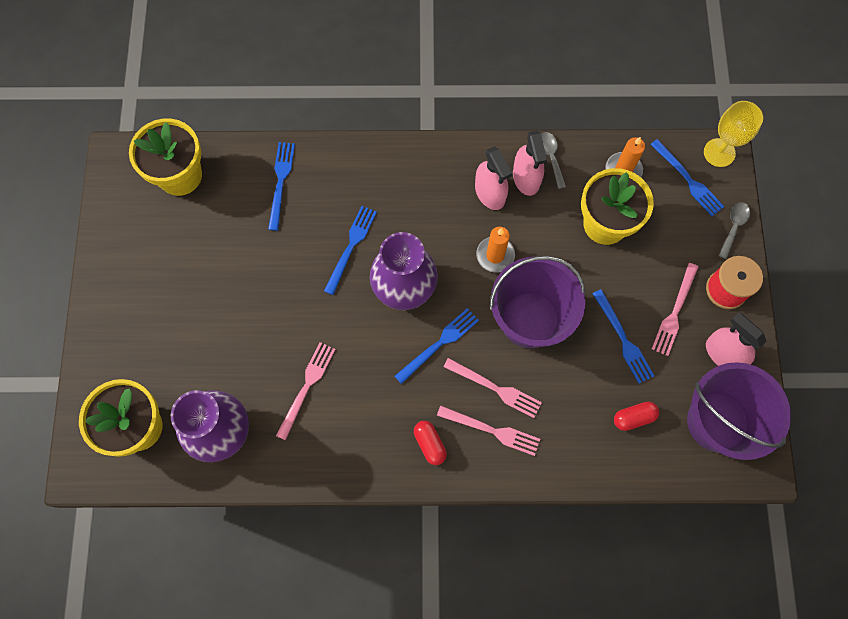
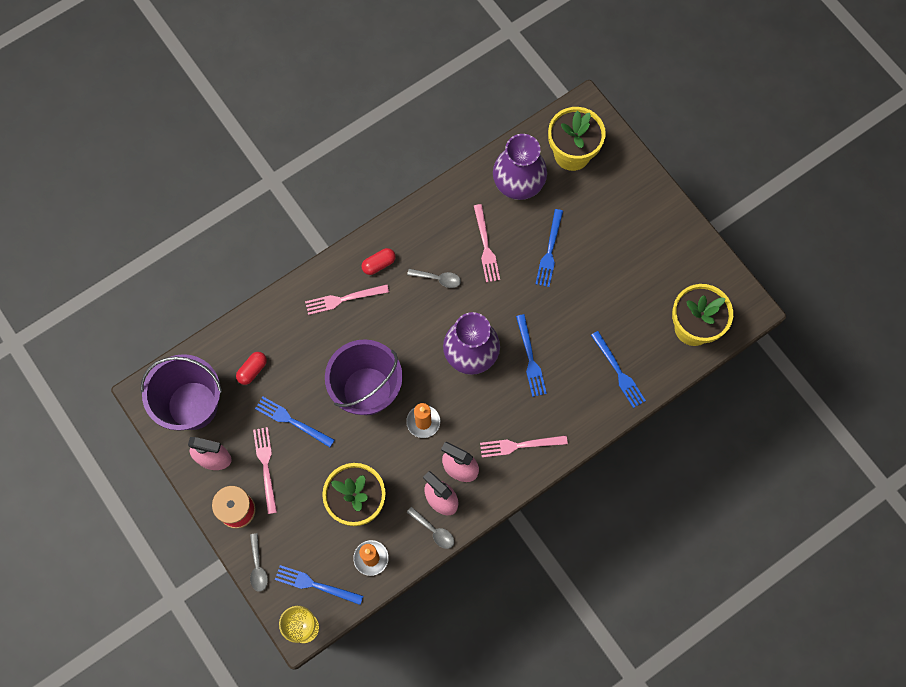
camera: 145 degrees right, 0 degrees up
(380, 385) = (438, 279): none -> grey spoon
(430, 444) = (379, 264): red capsule -> red capsule turned 60 degrees counterclockwise
(439, 344) = (418, 332): blue fork -> blue fork (549, 251)
(495, 388) = (359, 328): pink fork -> pink fork (519, 445)

